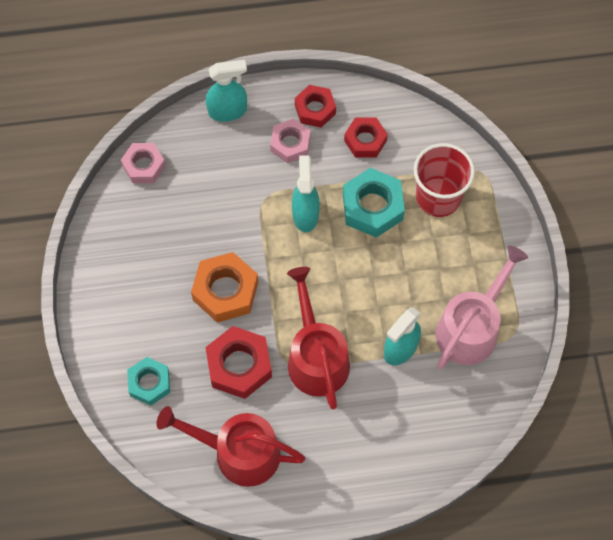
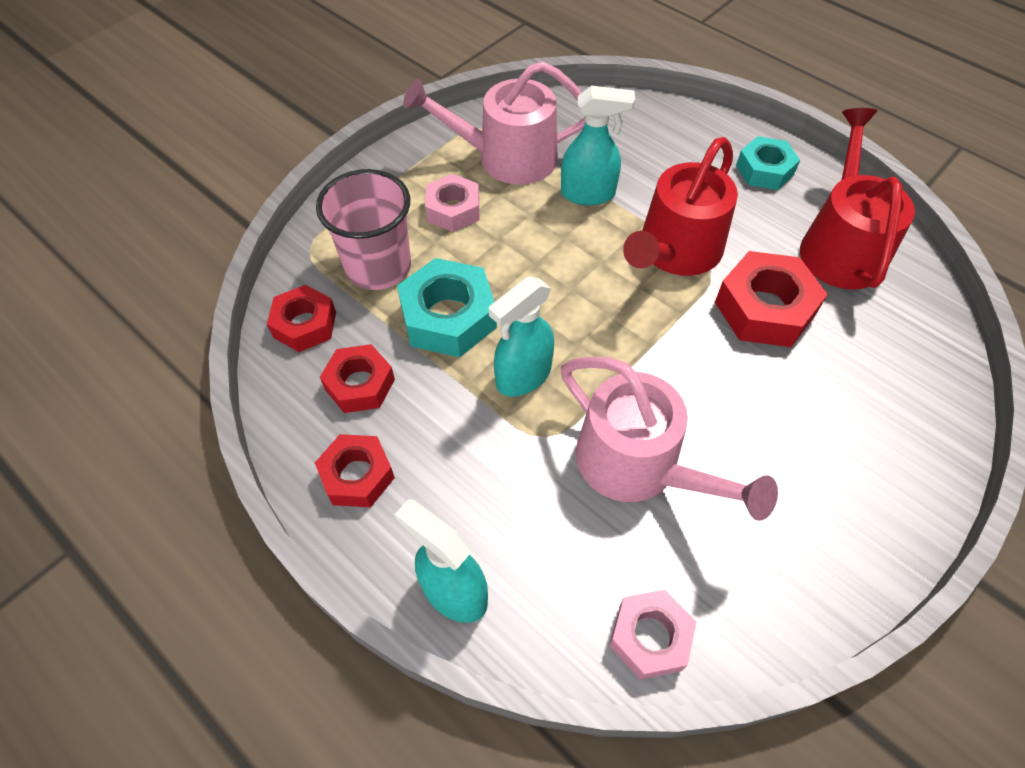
camera: 130 degrees left, 10 degrees down
(149, 383) = (887, 376): turquoise nut -> turquoise nut (764, 170)
(215, 224) = (637, 465): none -> pink watering can
(225, 291) = (704, 385): orange nut -> none
(239, 452) = (840, 246): red watering can -> red watering can turned 150 degrees counterclockwise
(290, 144) = (438, 466): pink nut -> pink nut (453, 210)
(426, 139) = (304, 324): none -> red nut
(438, 197) = (378, 267): red cup -> pink cup

